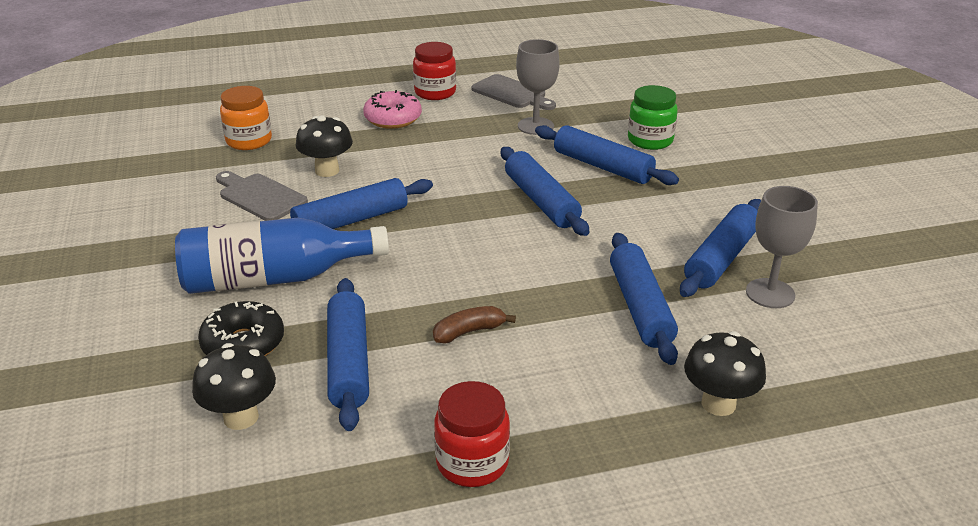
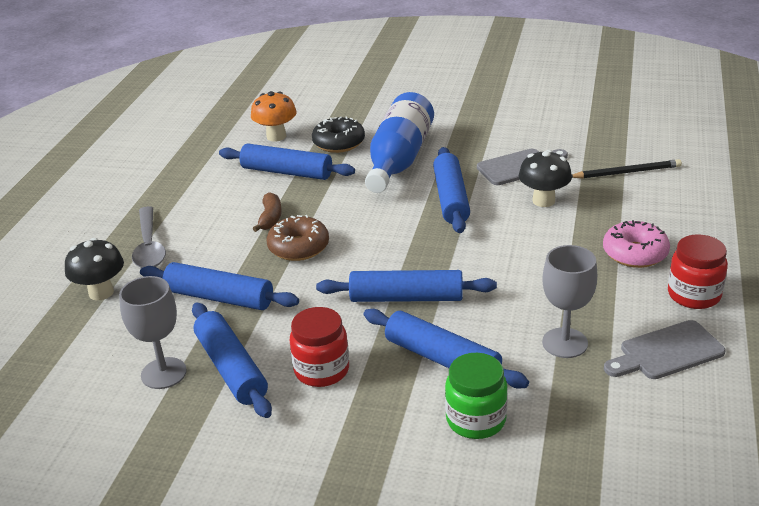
camera: 120 degrees right, 0 degrees up
(241, 417) = (276, 136): black mushroom -> orange mushroom
(249, 141) = (626, 172): orange jar -> black pencil
(472, 462) = (166, 194): red jar -> red jar (322, 370)
(512, 288) = (298, 247): none -> brown donut
(603, 166) = (442, 359): blue rolling pin -> blue rolling pin turned 60 degrees clockwise
(603, 410) = (149, 246): none -> grey spoon

